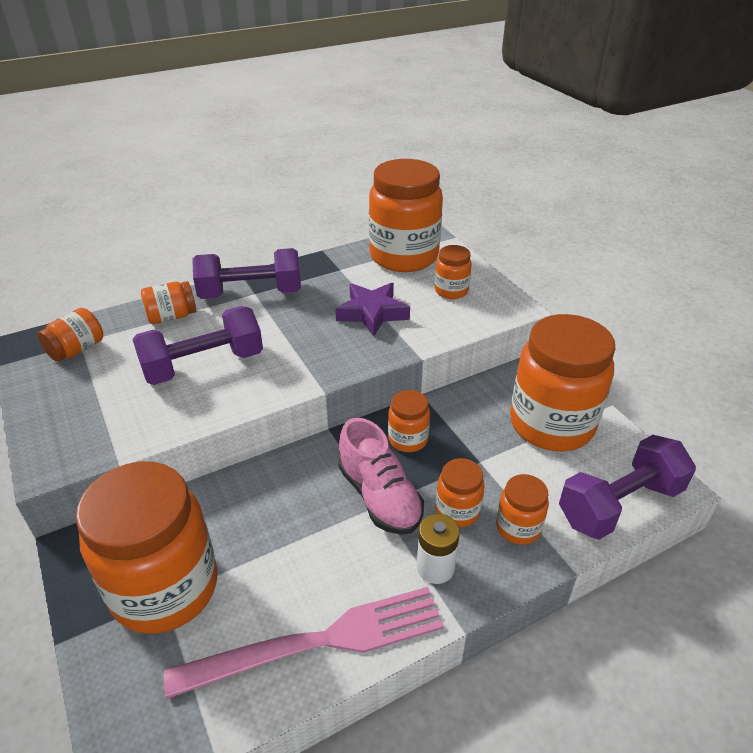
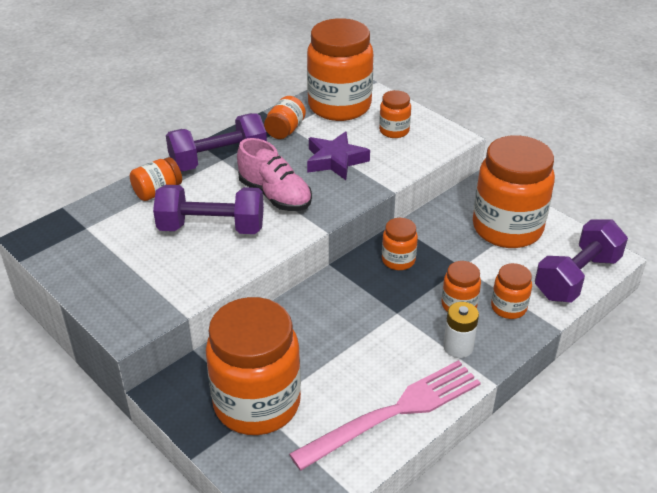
camera: 15 degrees left, 0 degrees up
(77, 350) = (88, 234): orange jar -> orange jar (285, 130)
(203, 365) = (211, 228): purple dumbbell -> purple dumbbell turned 45 degrees clockwise
(379, 496) = (394, 307): pink shoe -> pink shoe (275, 195)

